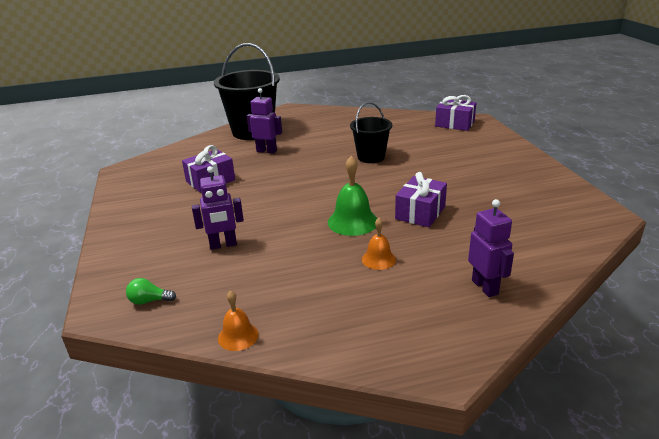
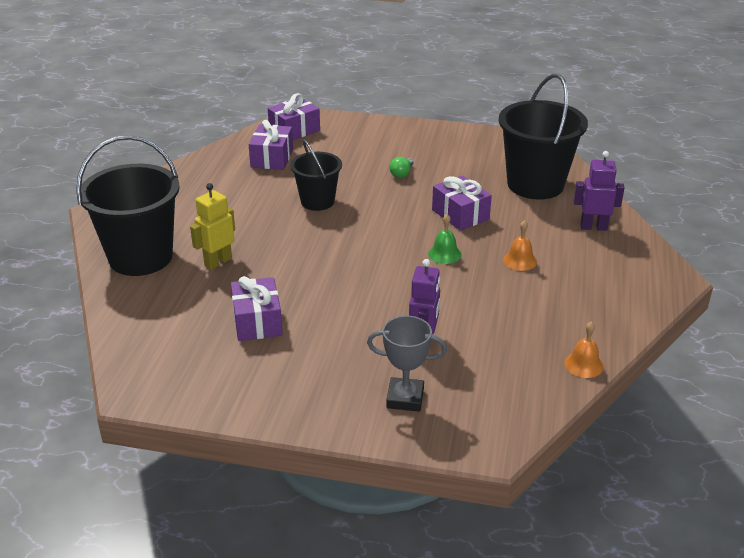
camera: 65 degrees left, 5 degrees up
(149, 256) = (405, 398): none -> grey trophy
(149, 301) = (494, 410): green light bulb -> green light bulb (402, 173)
(266, 151) = (218, 262): purple robot -> yellow robot
(352, 222) = (444, 254): green bell -> green bell, size x0.61
(407, 128) = (272, 158): none -> purple gift
(520, 235) = (535, 184): none -> black bucket

